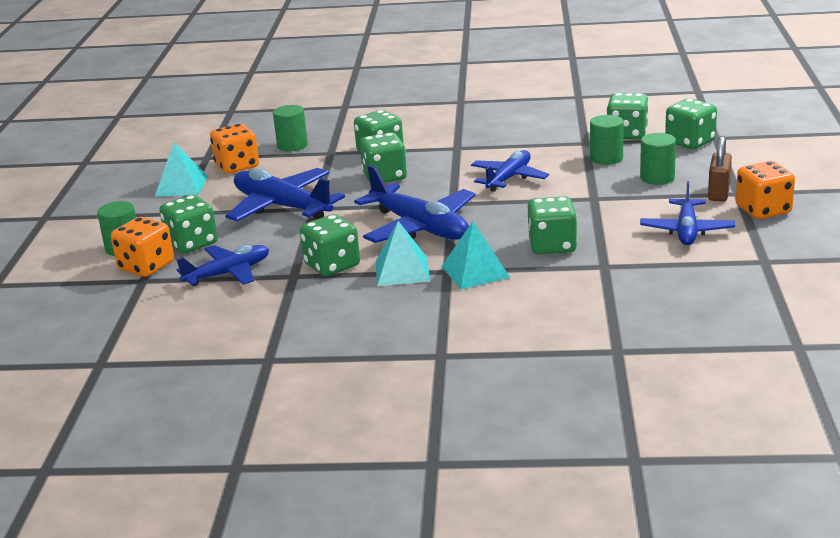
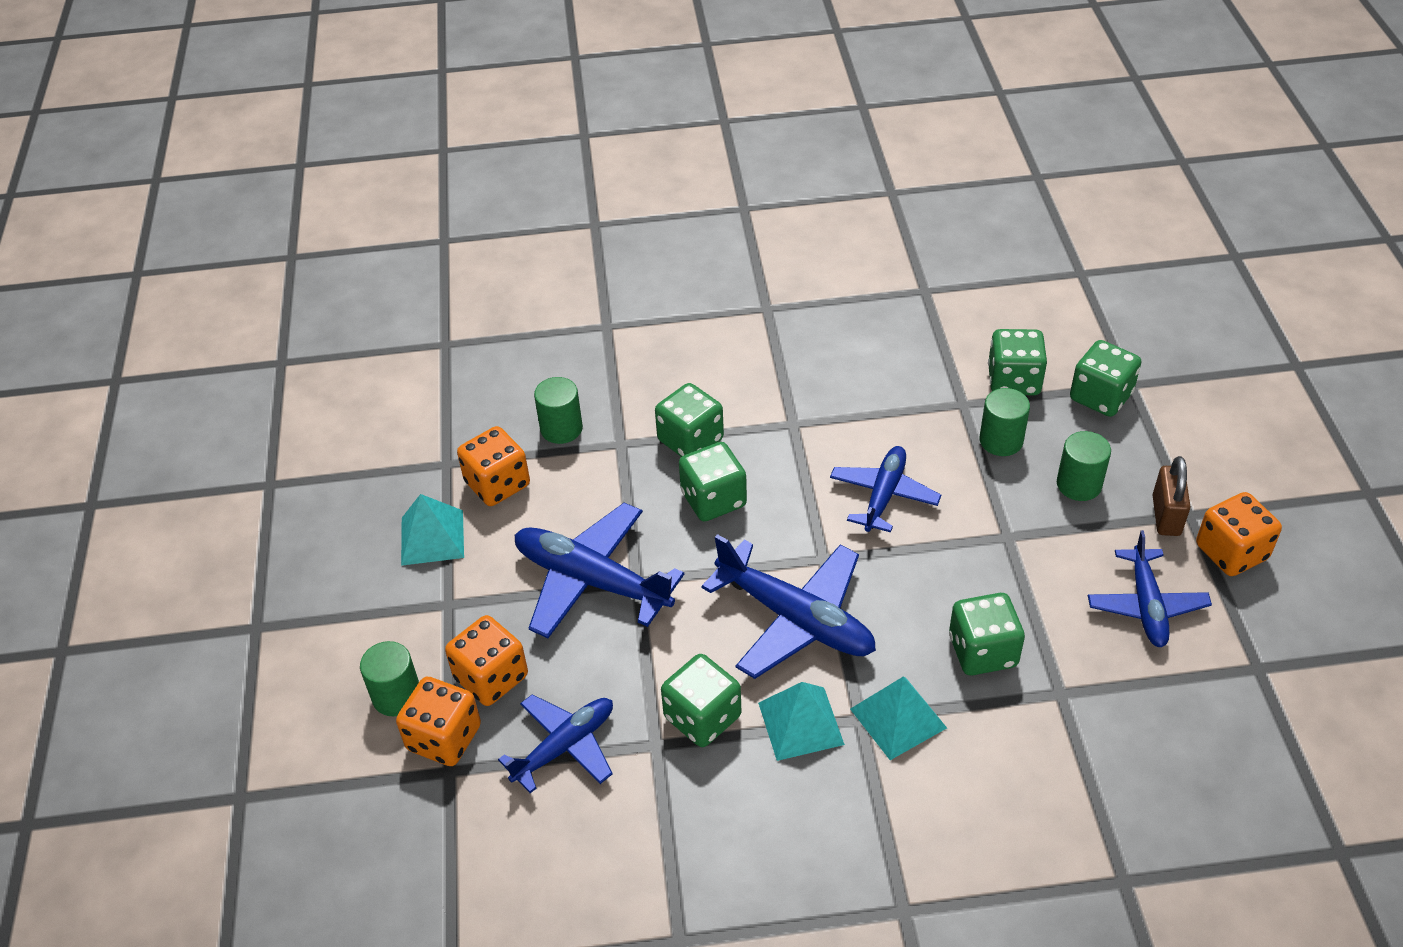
camera: 10 degrees left, 20 degrees up
(192, 243) = (491, 677): green dice -> orange dice

